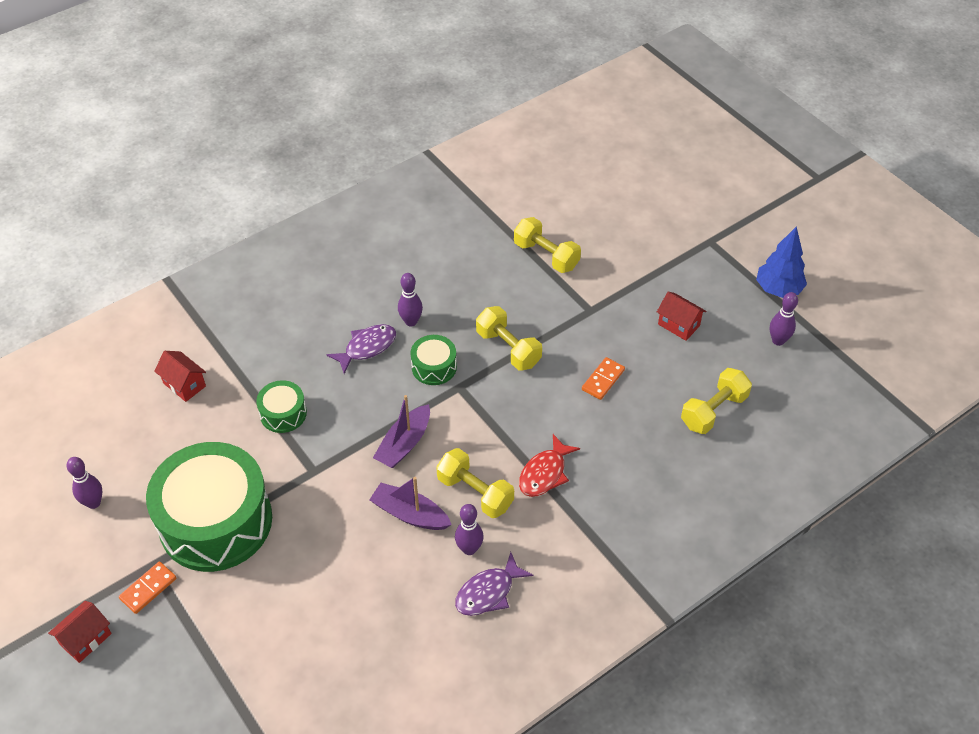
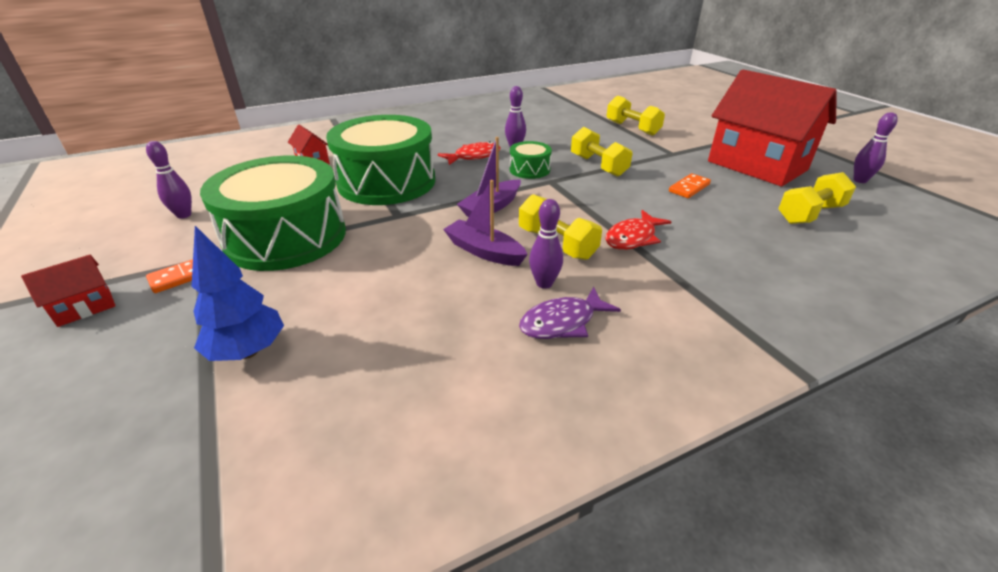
camera: 10 degrees right, 15 degrees down
(283, 413) = (386, 182): green drum -> green drum, size x2.26
(367, 347) = (474, 156): purple fish -> red fish
(678, 325) = (756, 166): red house -> red house, size x2.46
(778, 289) = (846, 155): blue tree -> blue tree (248, 351)

